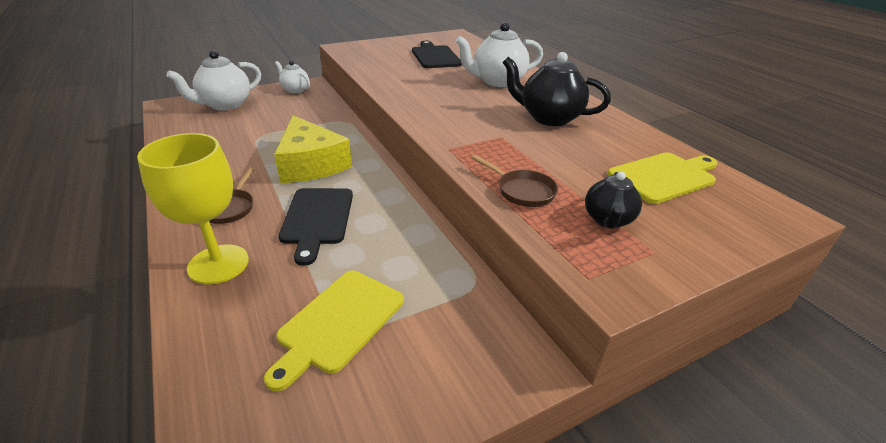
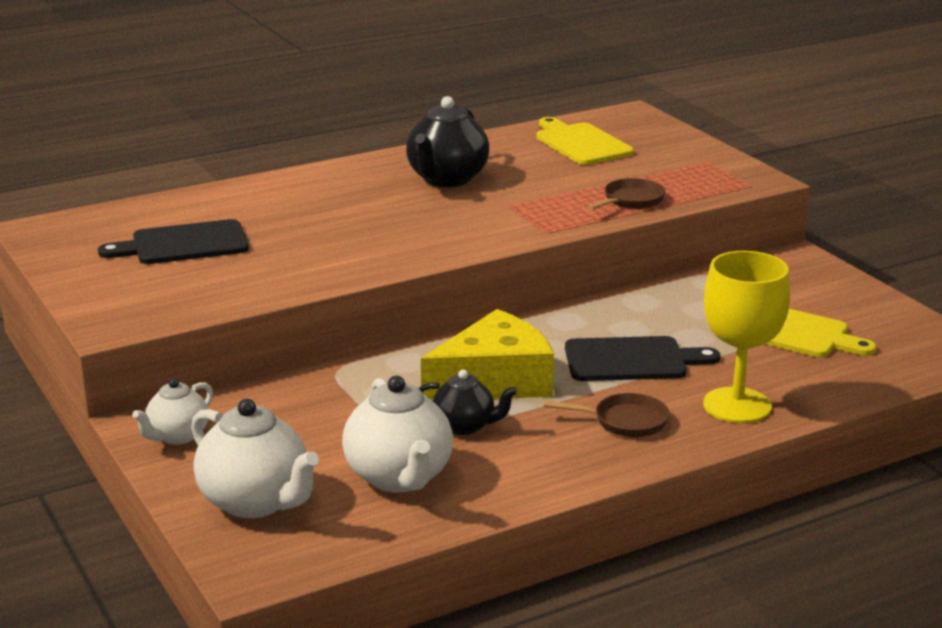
camera: 90 degrees left, 10 degrees down
(497, 81) = (313, 202): white teapot -> white teapot (399, 477)
(607, 220) = (668, 172): black teapot -> black teapot (465, 426)

